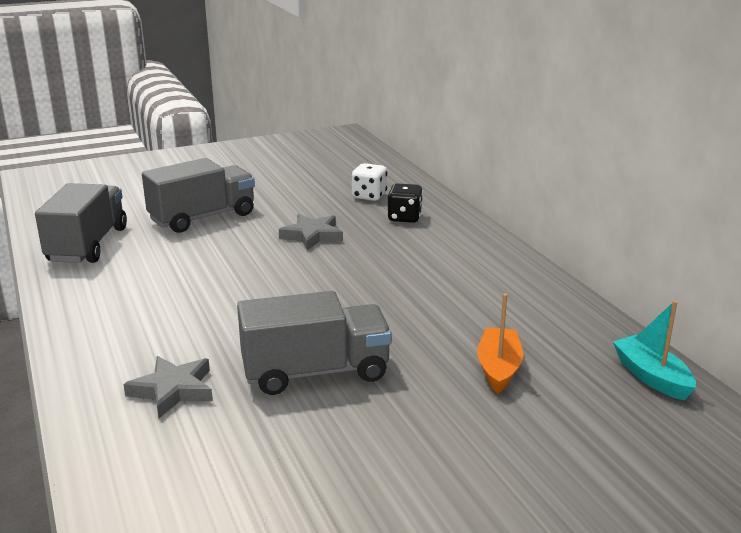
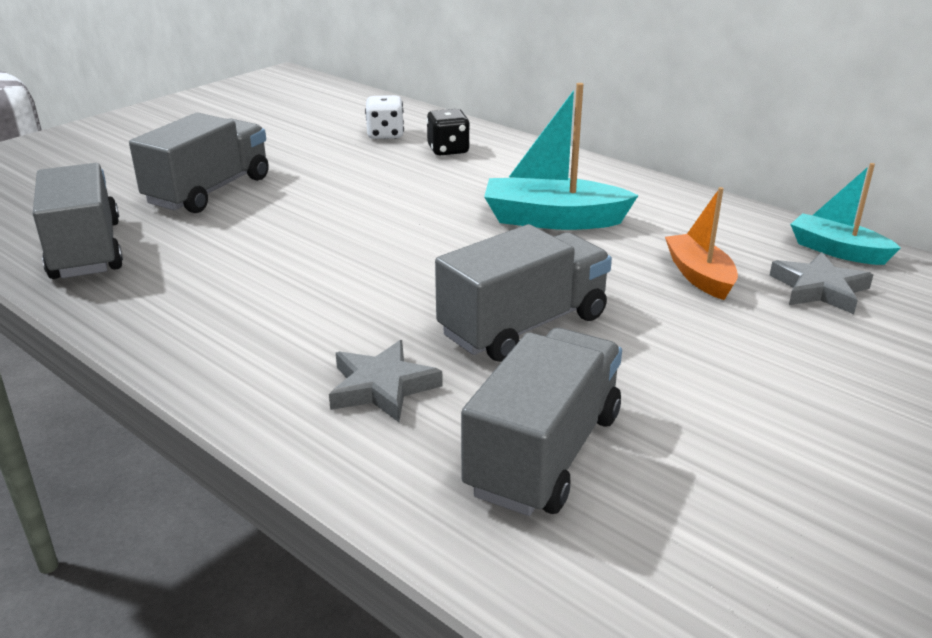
camera: 25 degrees left, 5 degrees up
(230, 471) = (544, 453): none -> grey truck
(312, 235) = (365, 186): grey star -> grey star (819, 289)
(427, 293) = (553, 219): none -> turquoise boat

